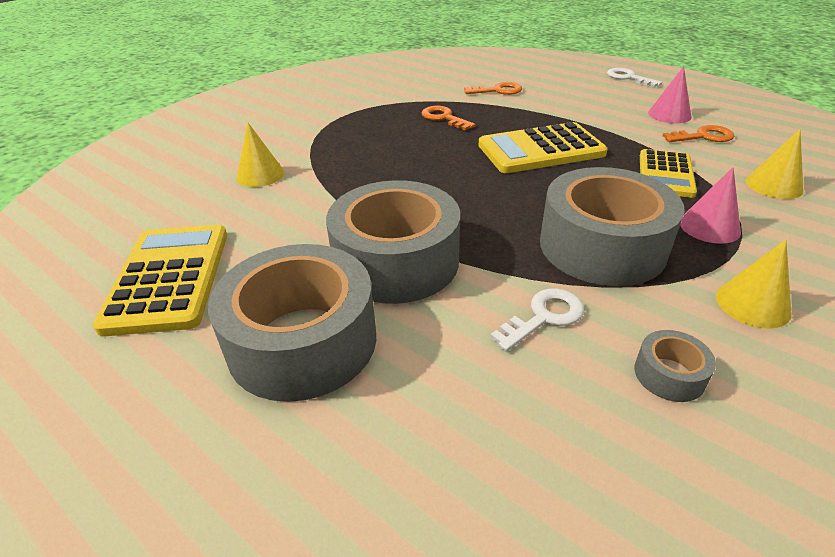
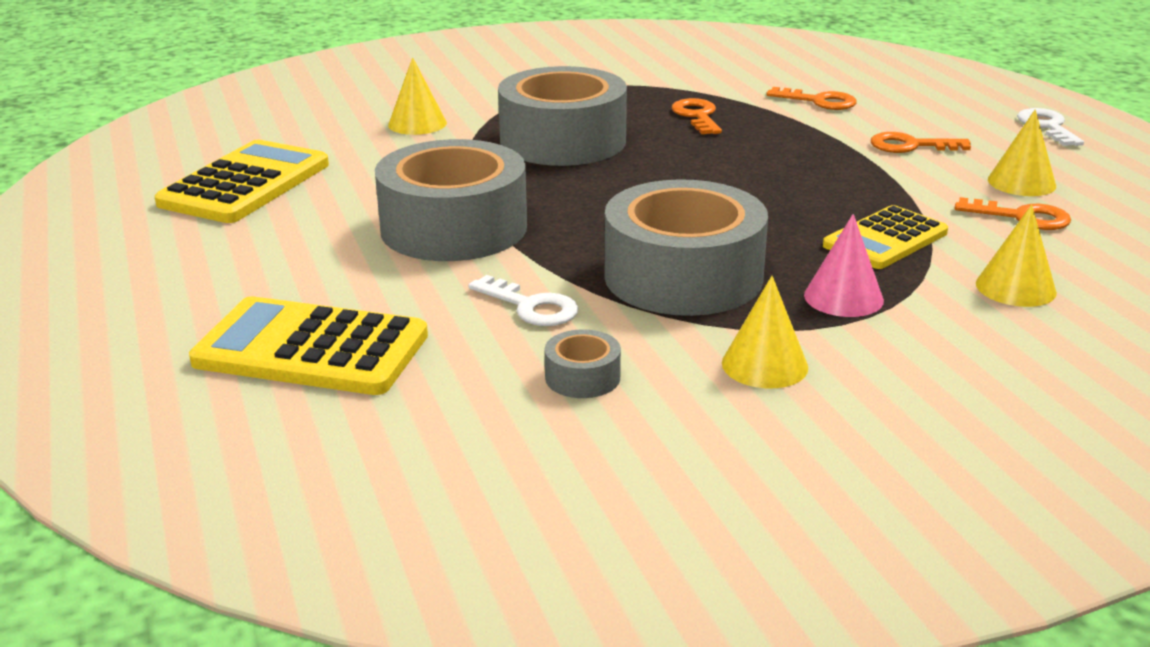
camera: 30 degrees right, 10 degrees down
(302, 341) = (301, 257): grey tape -> grey tape (563, 141)
(540, 150) = (766, 176): yellow calculator -> yellow calculator (311, 349)
(544, 317) = (531, 307): white key -> white key turned 45 degrees clockwise
(584, 107) = (910, 146): none -> orange key
(669, 114) = (1021, 182): pink cone -> yellow cone

